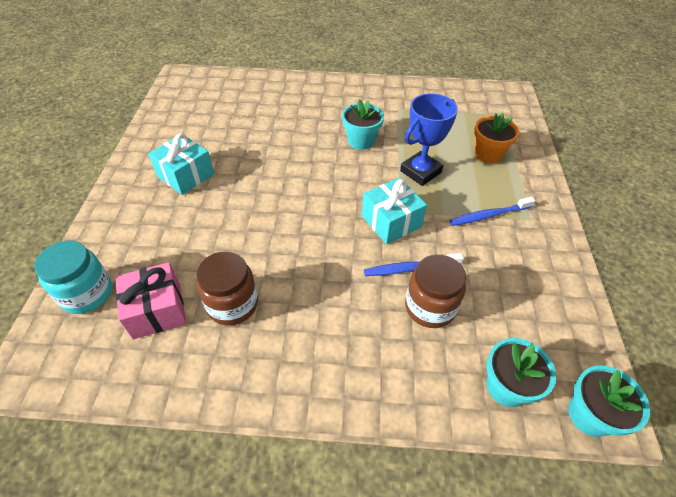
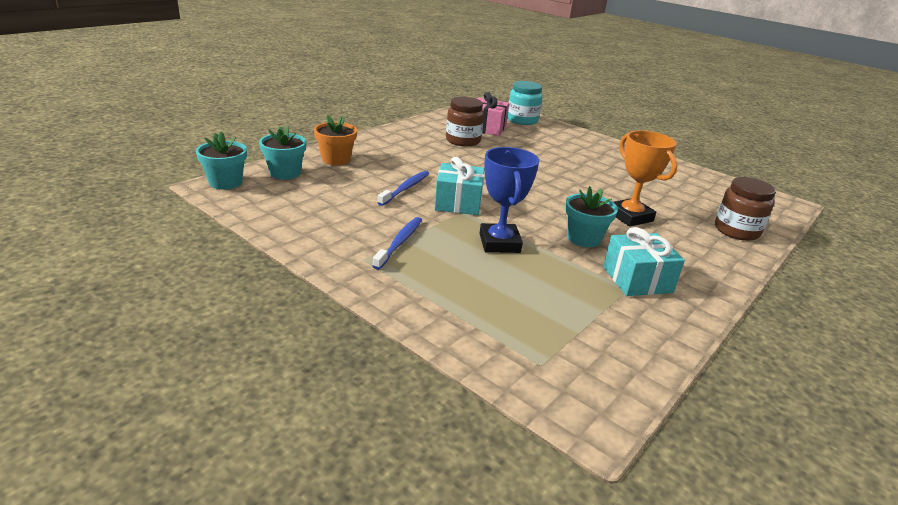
camera: 125 degrees right, 20 degrees down
(186, 175) = (607, 163): turquoise gift -> turquoise gift (637, 280)
(296, 132) = (630, 217): none -> orange trophy
(430, 307) = (367, 180): brown jar -> brown jar (736, 231)
(488, 154) = (476, 295): orange flower pot -> orange flower pot (336, 159)

